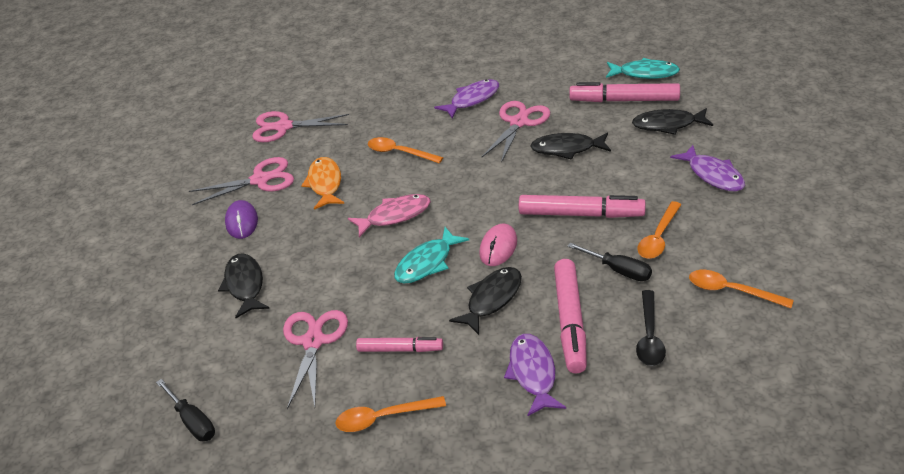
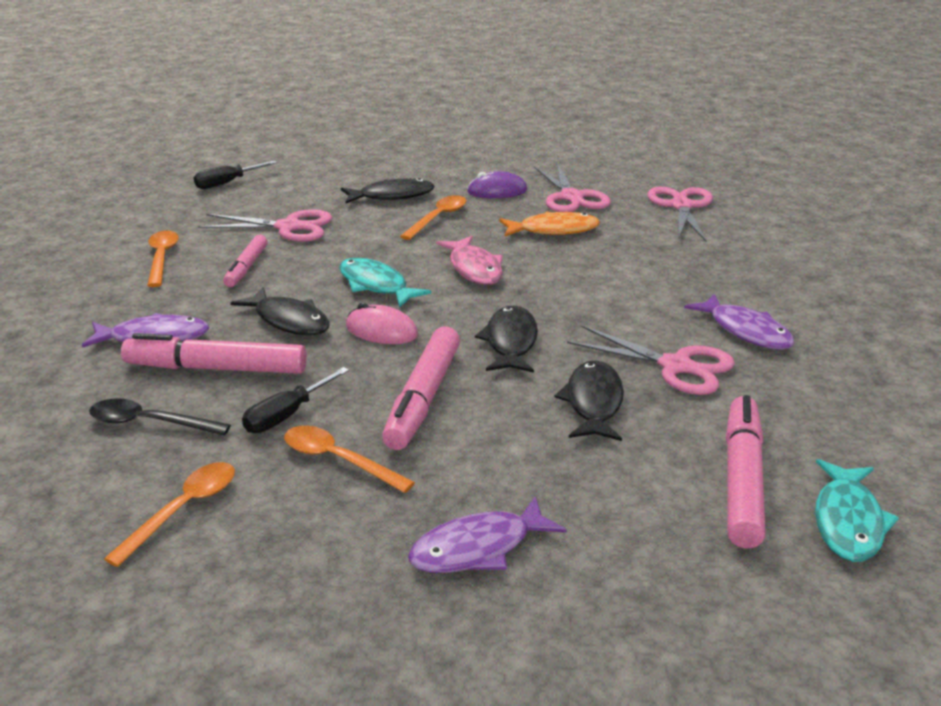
camera: 90 degrees right, 10 degrees down
(399, 153) = (610, 274): orange spoon -> orange spoon (438, 218)
(668, 125) = (652, 521): black fish -> black fish (511, 342)

